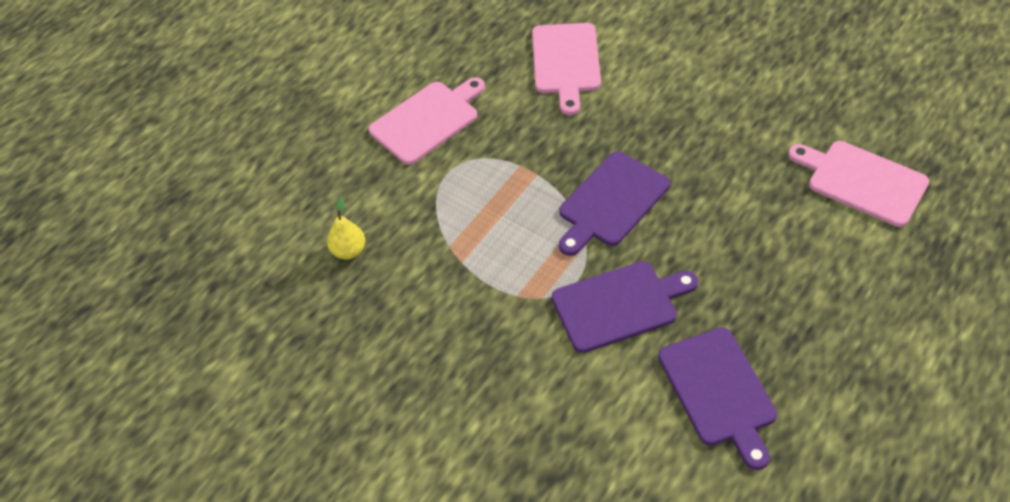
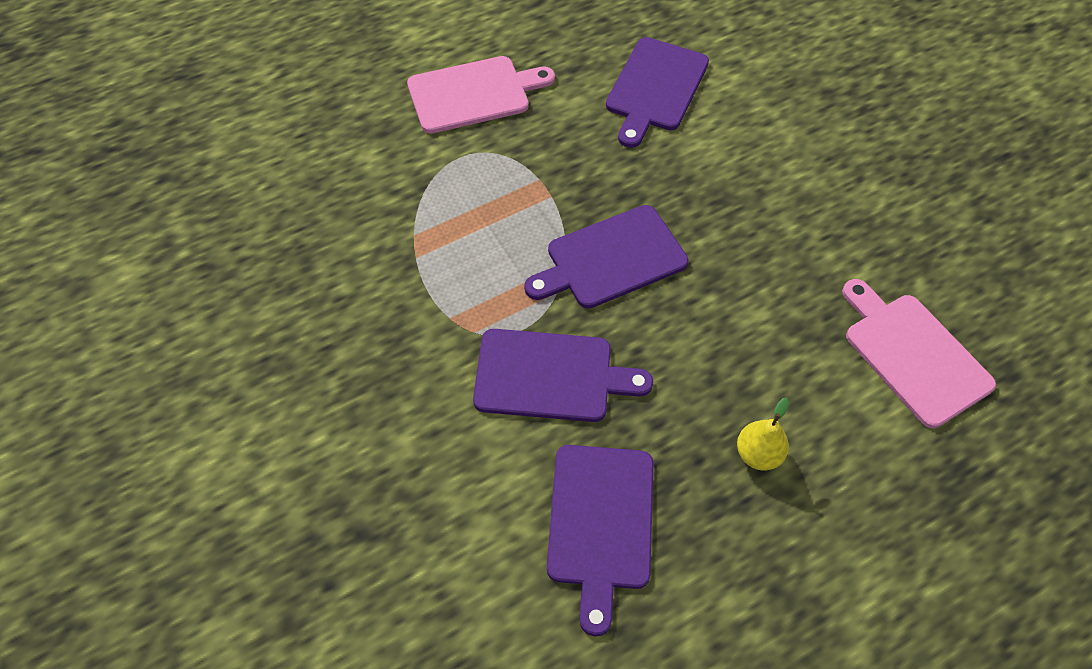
camera: 20 degrees right, 5 degrees up
(349, 251) = (312, 197): yellow pear -> yellow pear (758, 454)
(566, 62) = (655, 88): pink cutting board -> purple cutting board

